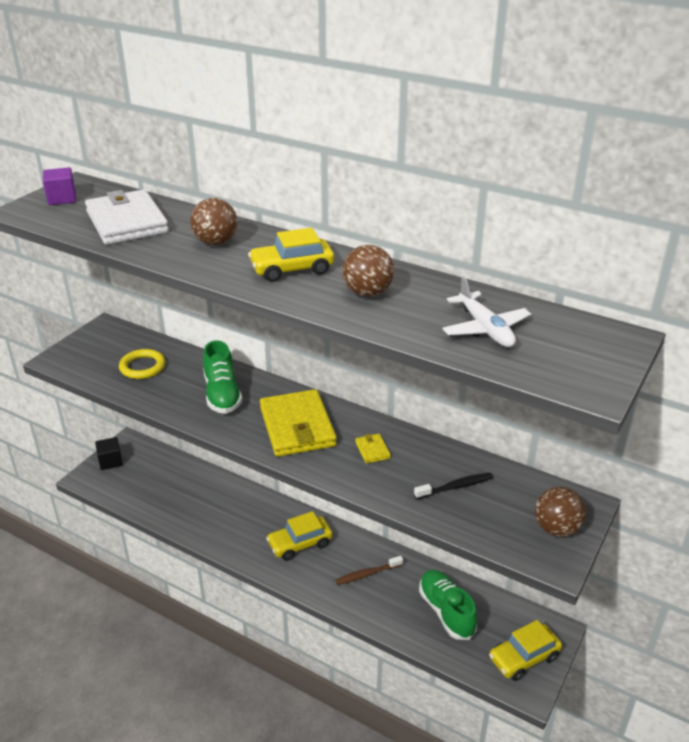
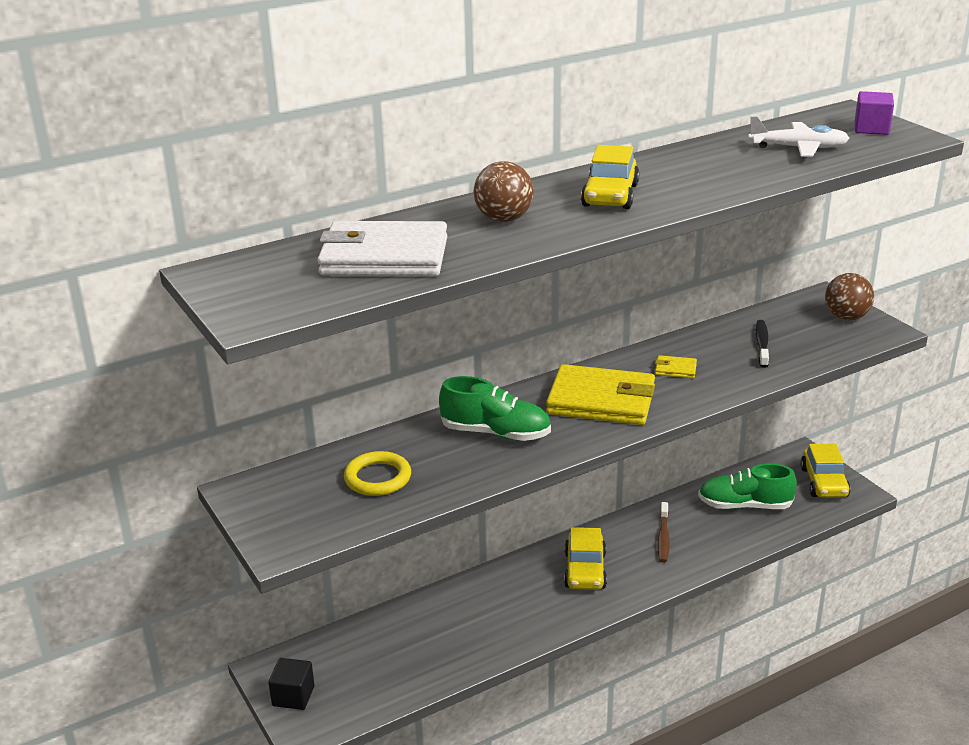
camera: 60 degrees left, 5 degrees down
(62, 198) = (250, 286): purple cube -> purple cube (871, 129)
(367, 293) = (693, 175): brown ball -> none

